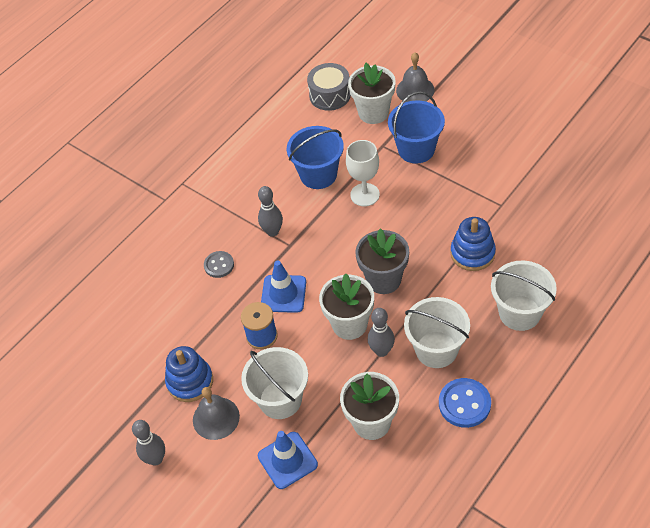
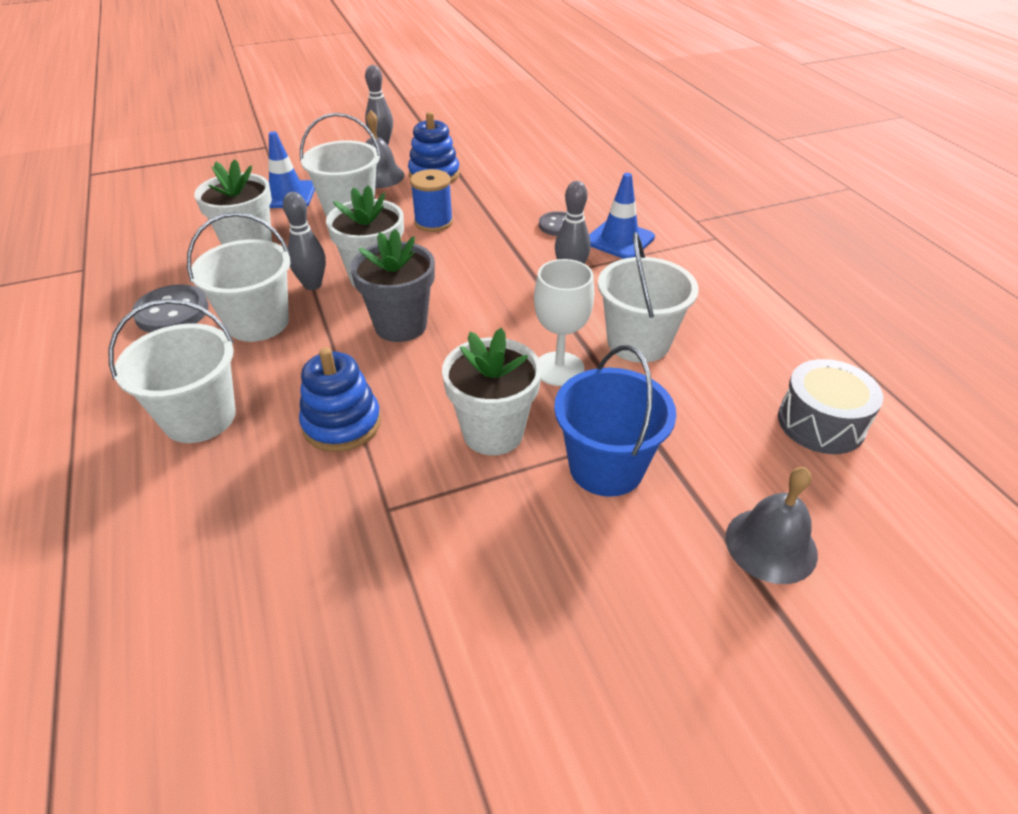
camera: 115 degrees right, 10 degrees down
(283, 294) = (470, 251): blue traffic cone -> blue traffic cone (619, 240)
(318, 175) = (638, 342): blue bucket -> white bucket
(373, 112) = (739, 456): white flower pot -> white flower pot (493, 432)
(464, 404) = (172, 312): blue button -> grey button

